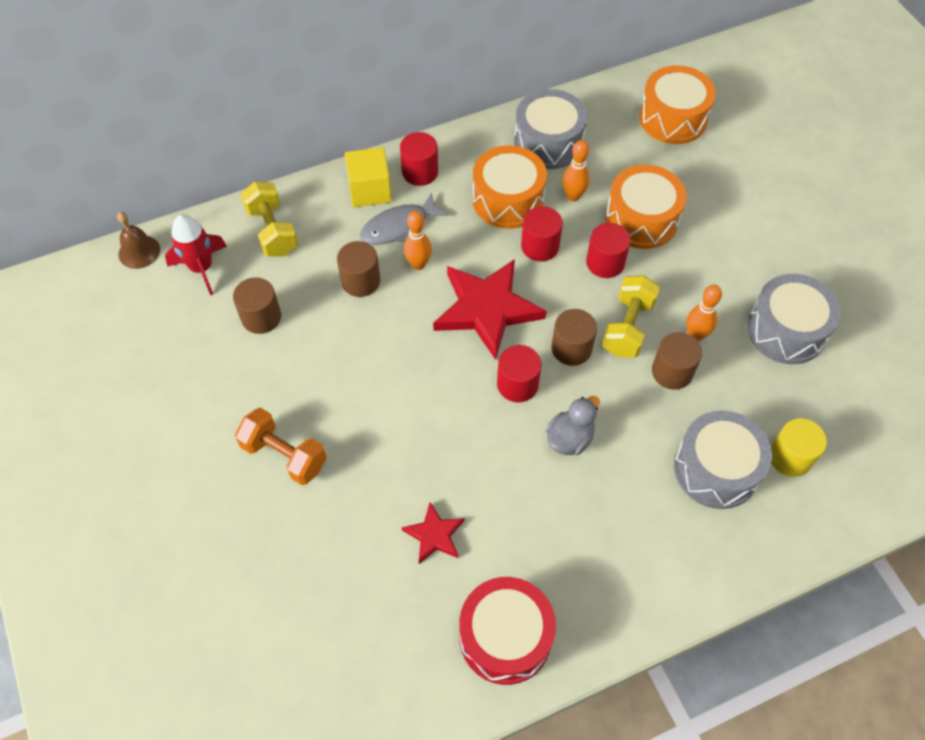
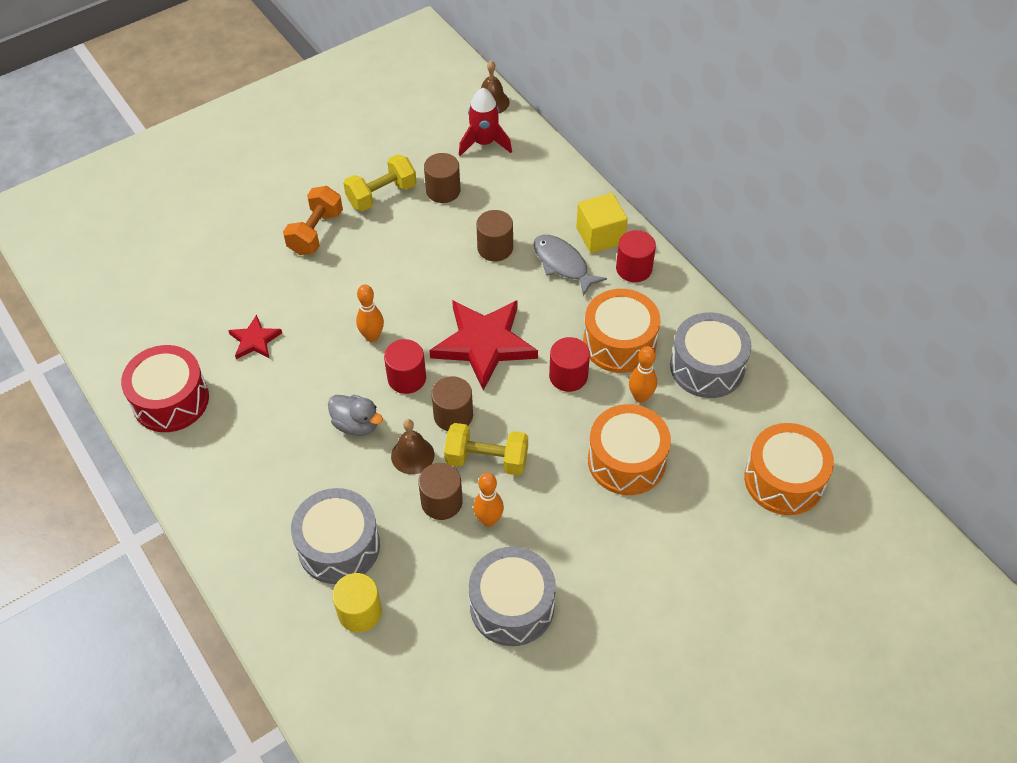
camera: 80 degrees right, 5 degrees down
(272, 231) = (535, 178): yellow dumbbell -> yellow dumbbell (382, 195)
(418, 264) = (523, 285): orange bowling pin -> orange bowling pin (372, 336)
(605, 262) = (561, 433): red cylinder -> none
(615, 390) = (412, 455): none -> brown bell

